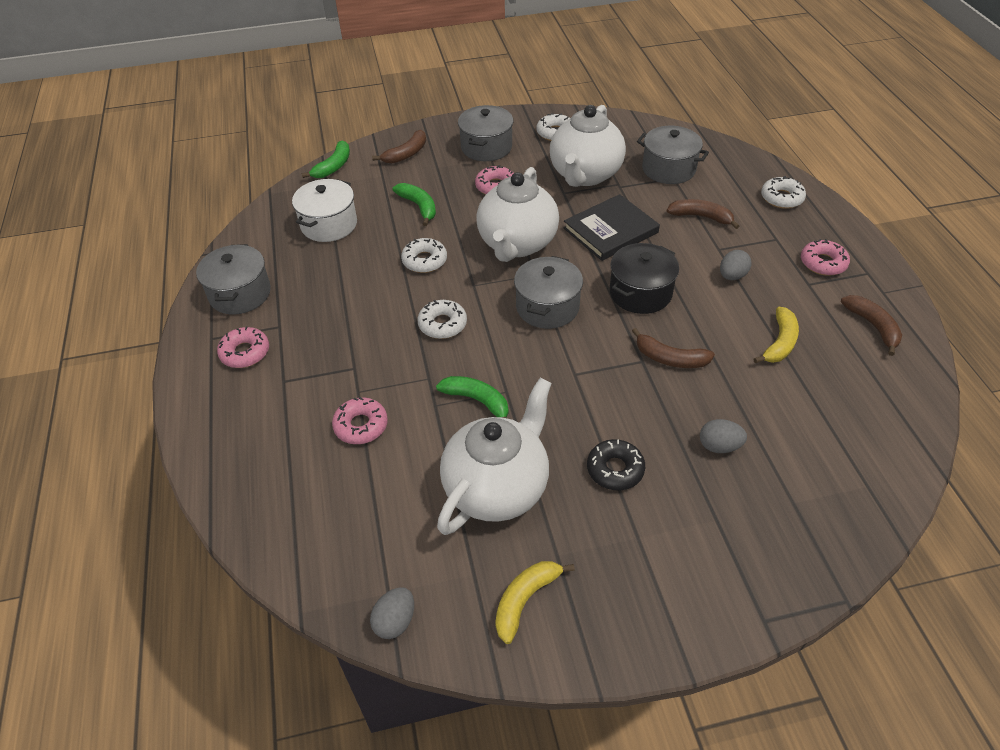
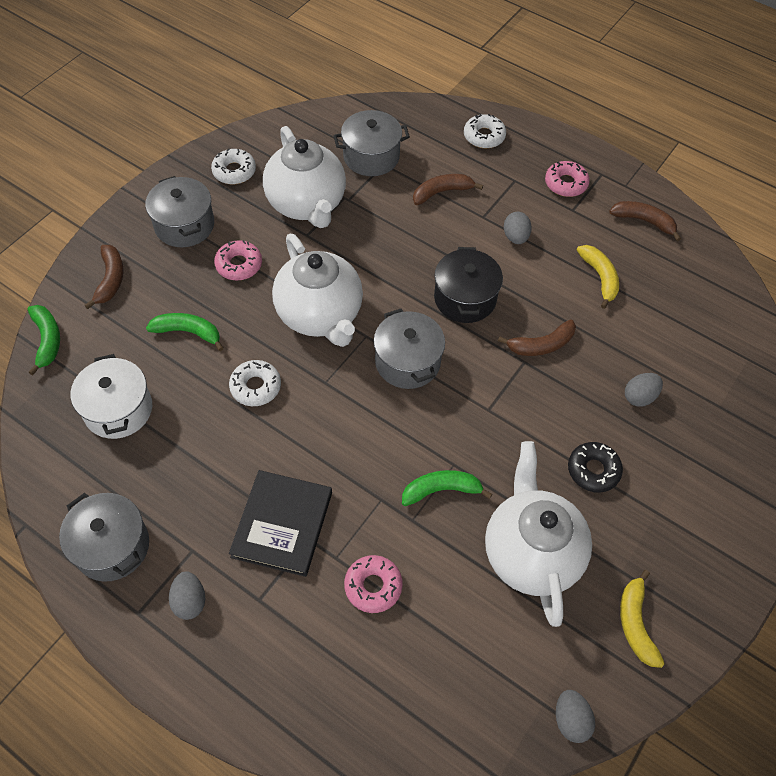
camera: 45 degrees left, 10 degrees up
(245, 352) = (190, 601): pink donut -> grey egg
(442, 324) = (339, 440): white donut -> none
(610, 230) = (384, 251): black book -> black book (282, 524)

